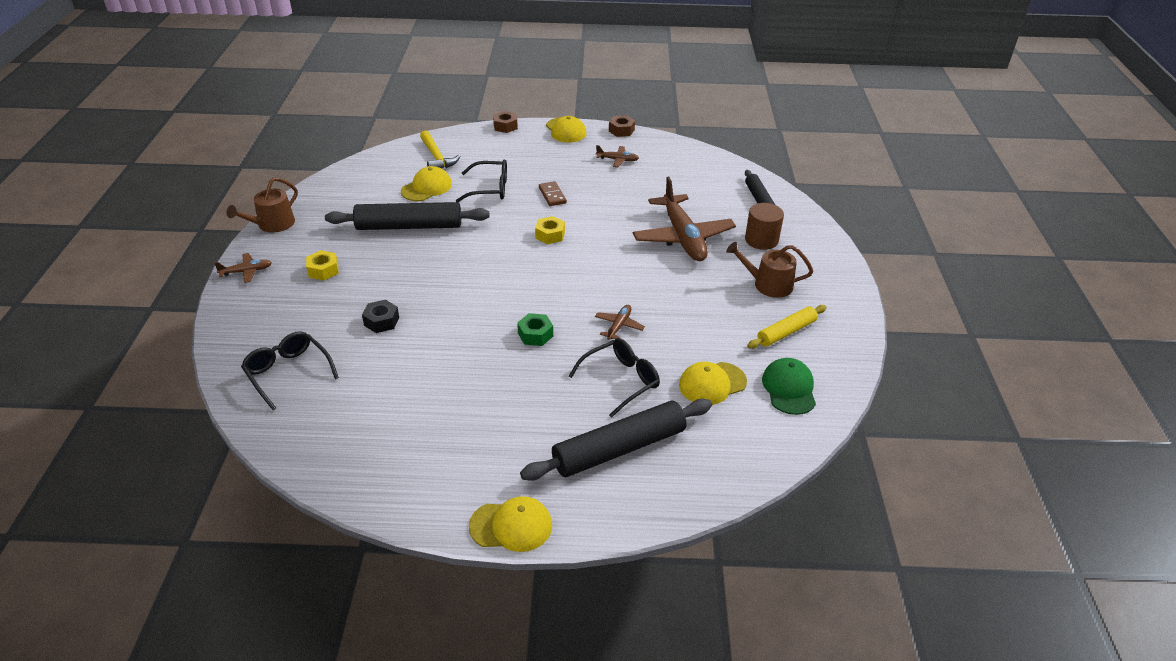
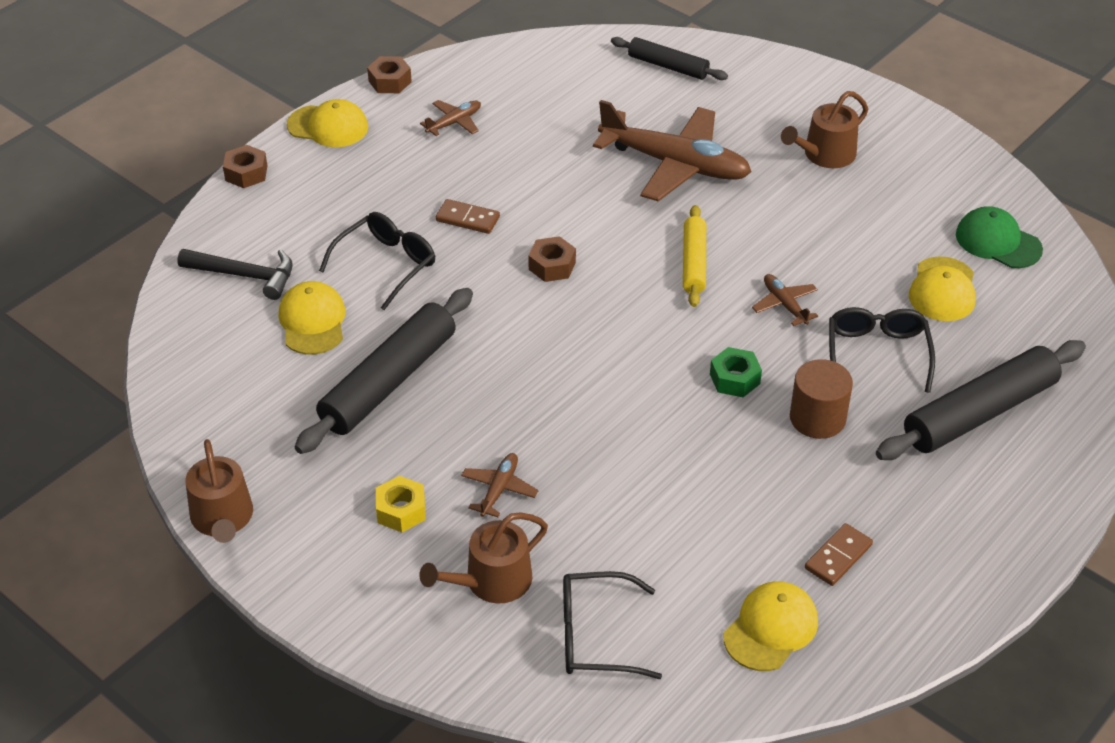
camera: 50 degrees left, 5 degrees up
(246, 271) = (317, 592): brown plane -> brown plane (499, 489)
(298, 320) = (491, 581): none -> brown watering can
(381, 321) = (575, 501): black nut -> none
(430, 440) = (838, 556): none -> brown domino
(436, 157) = (244, 275): yellow hammer -> black hammer
(511, 526) = (1024, 553): yellow cap -> yellow cap (771, 628)
(550, 235) = (552, 266): yellow nut -> brown nut
(619, 449) = (979, 412): black rolling pin -> black rolling pin turned 45 degrees clockwise
(761, 240) = (743, 111): brown cylinder -> brown cylinder (817, 418)
(786, 332) = (913, 190): yellow rolling pin -> yellow rolling pin (694, 263)

